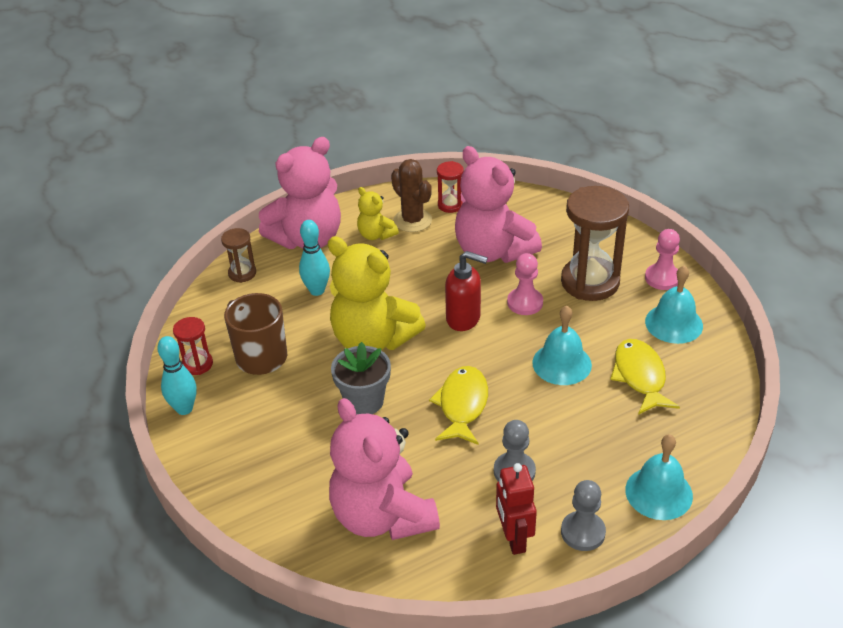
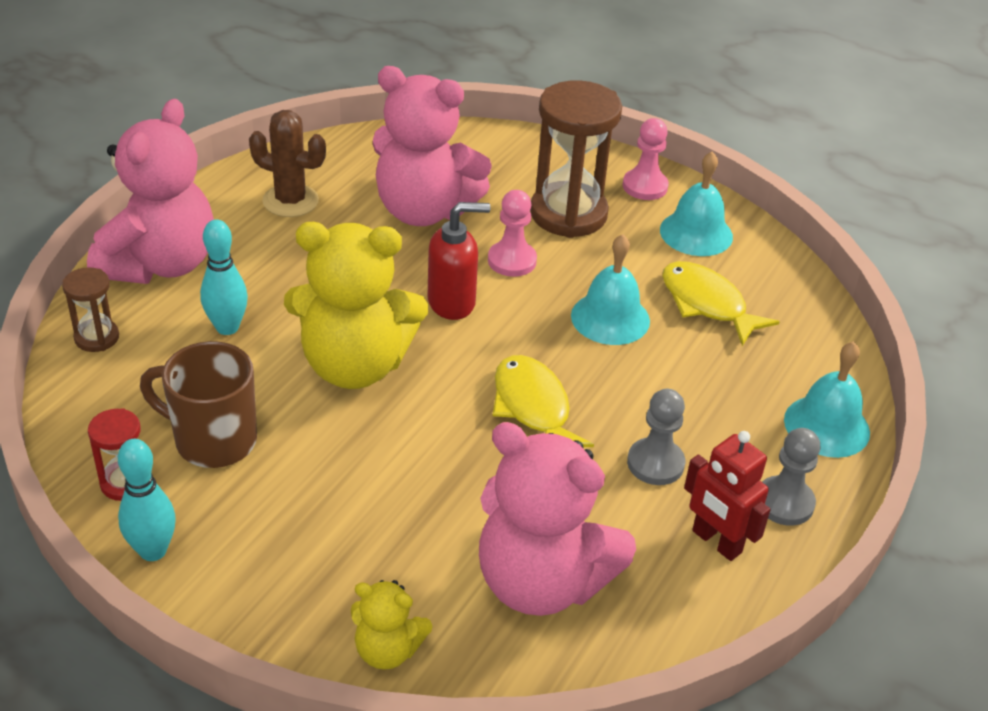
camera: 35 degrees left, 0 degrees up
(364, 401) = (404, 447): grey flower pot -> none
(376, 235) = (254, 232): yellow teddy bear -> yellow teddy bear (387, 650)
(450, 205) = (326, 169): red hourglass -> none

